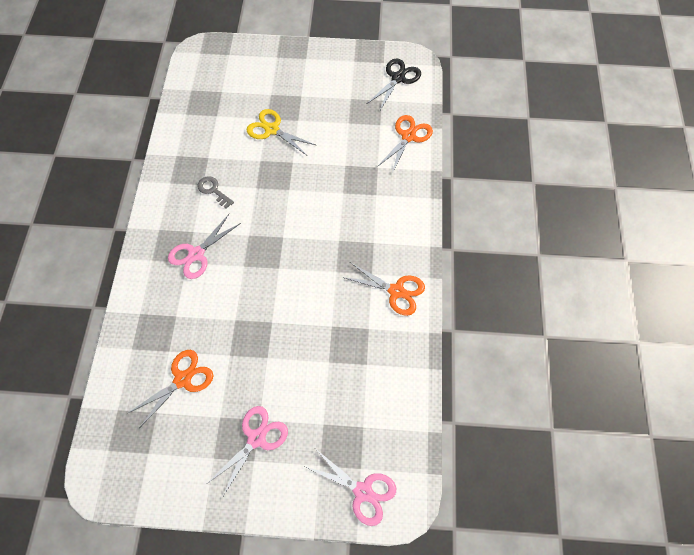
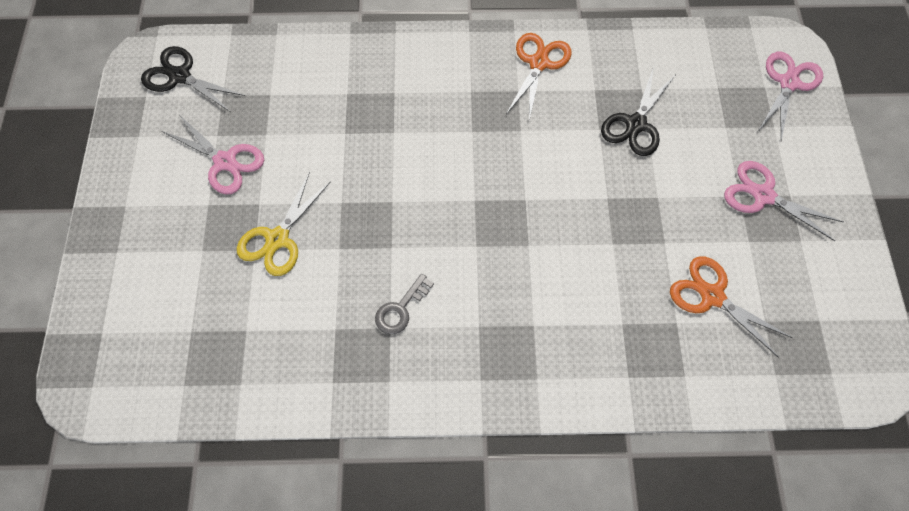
camera: 95 degrees left, 0 degrees up
(196, 254) = (518, 314): pink scissors -> pink scissors (225, 162)
(333, 353) = (636, 124): none -> black scissors
(408, 136) = (292, 59): orange scissors -> none

